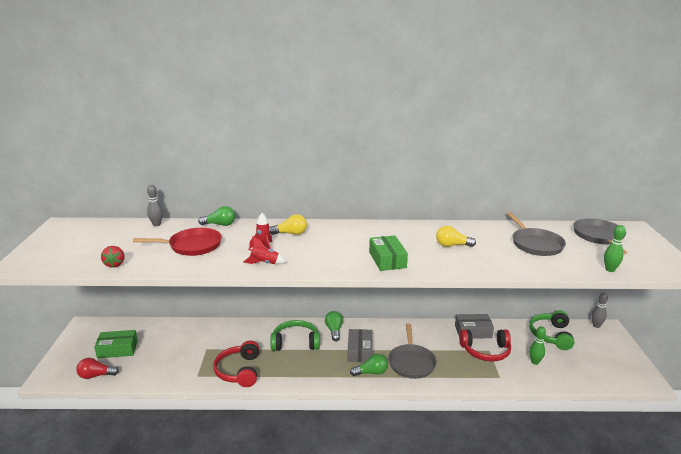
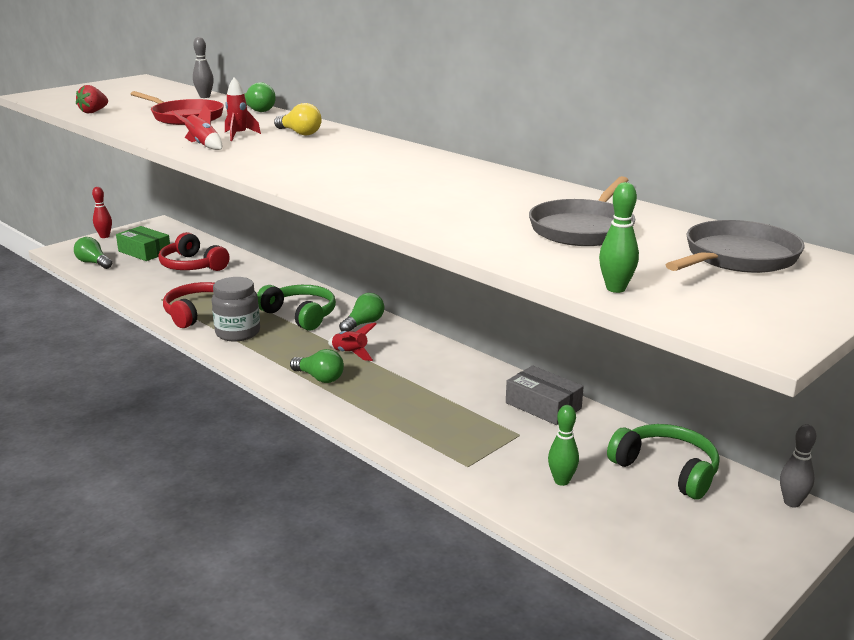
camera: 45 degrees right, 0 degrees up
(61, 352) = (104, 236): none -> red bowling pin
(96, 375) = (93, 263): red light bulb -> green light bulb
(284, 371) = (238, 333): none -> grey jar
(359, 351) = (350, 354): grey box -> red rocket
(387, 260) = (329, 179): green box -> none
(411, 362) = (386, 393): grey pan -> none
(452, 245) = (451, 193): yellow light bulb -> none
(485, 351) = (512, 433): red headphones -> red headphones (192, 266)
(551, 335) = (667, 470): green headphones -> green headphones turned 75 degrees clockwise

